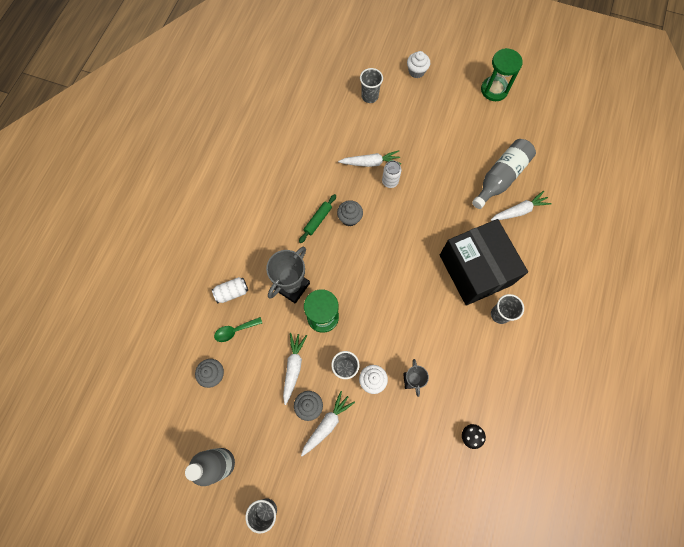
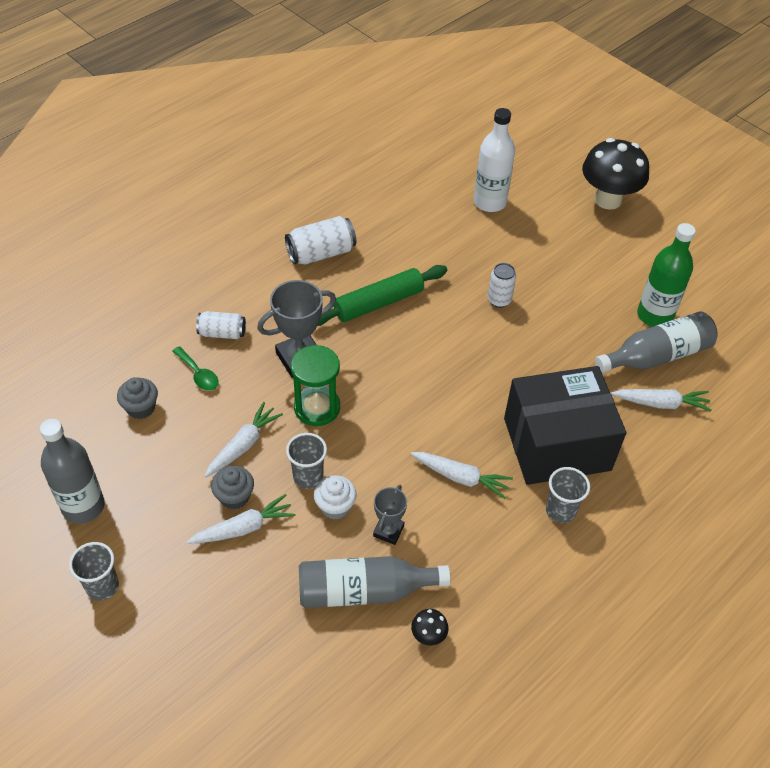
camera: 25 degrees right, 20 degrees down
(235, 330) = (198, 374): green spoon -> green spoon turned 135 degrees counterclockwise
(260, 199) = (321, 253): none -> white can
(318, 220) = (379, 303): green rolling pin -> green rolling pin, size x1.75
(345, 107) = (489, 202): none -> white bottle
(349, 218) = (421, 317): grey cupcake -> none
(369, 96) = (529, 203): grey cup -> none
(370, 162) = (486, 270): white carrot -> white carrot (460, 477)
(416, 71) = (608, 200): white cupcake -> black mushroom
(419, 427) = (364, 591): none -> grey bottle
(475, 269) = (557, 444): black box -> black box turned 75 degrees clockwise
(486, 148) = (654, 315): none -> green bottle
(494, 90) = (705, 257): green hourglass -> none

